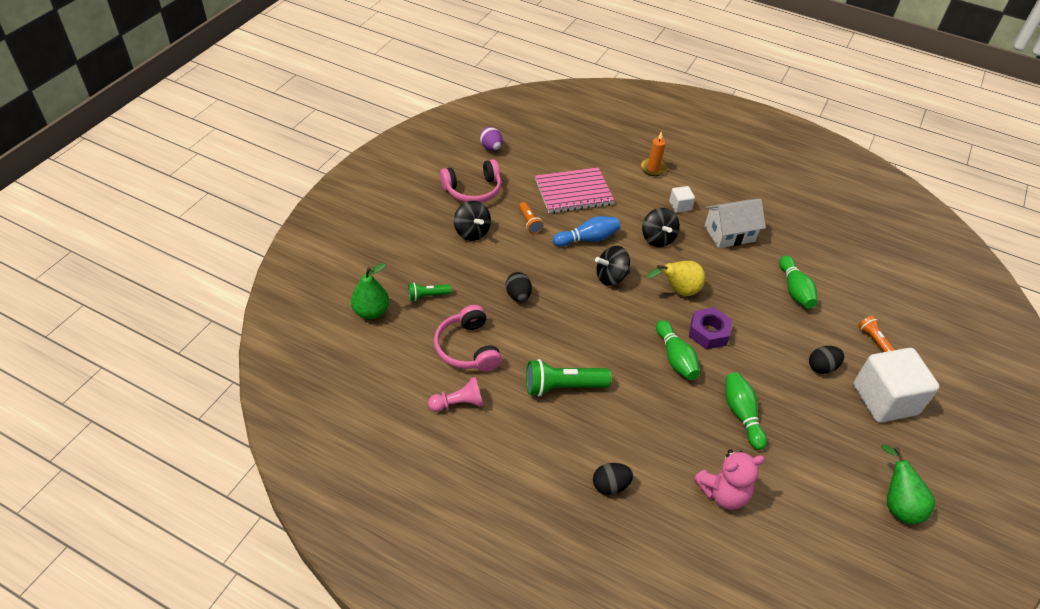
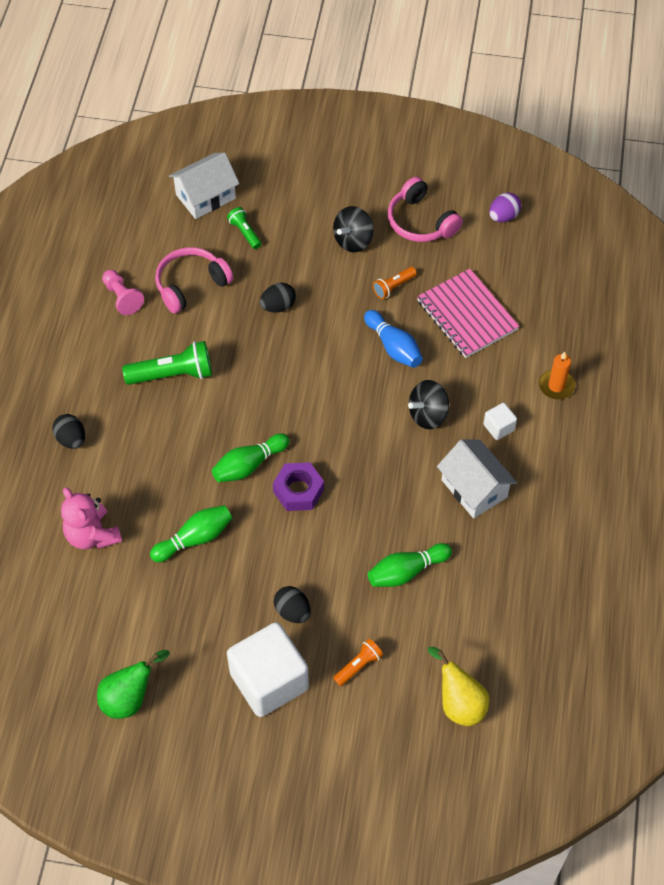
camera: 75 degrees right, 10 degrees up
(371, 311) = (205, 196): green pear -> white house
(562, 386) = (173, 374): green flashlight -> green flashlight turned 105 degrees clockwise
(611, 277) = (343, 382): black spinning top -> none
(678, 290) = (350, 450): yellow pear -> yellow pear (459, 703)

